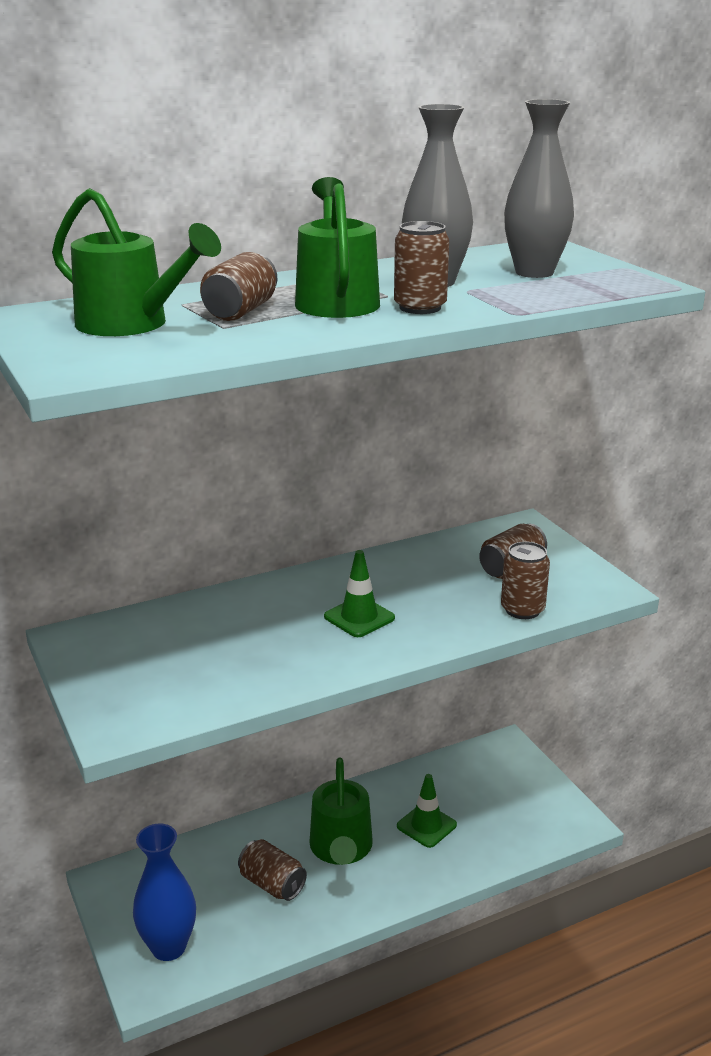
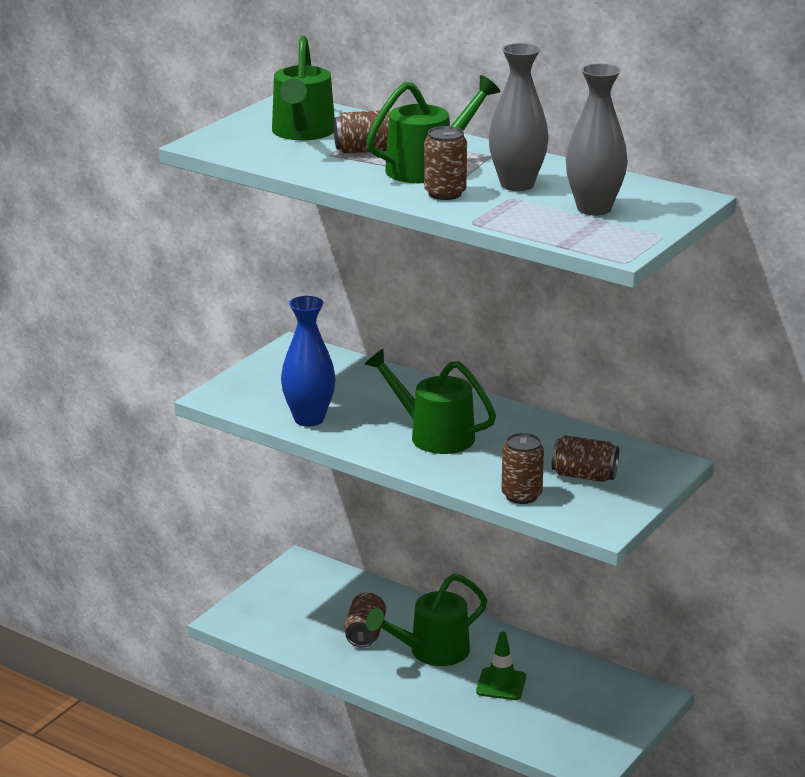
camera: 60 degrees right, 0 degrees up
(168, 947) = (267, 613): blue vase -> blue vase (309, 419)
(359, 617) = (433, 435): green traffic cone -> green watering can

